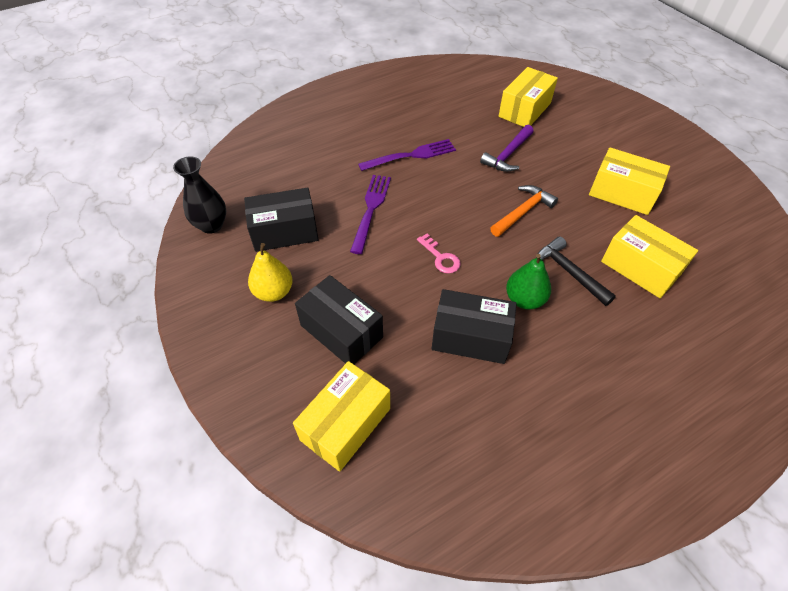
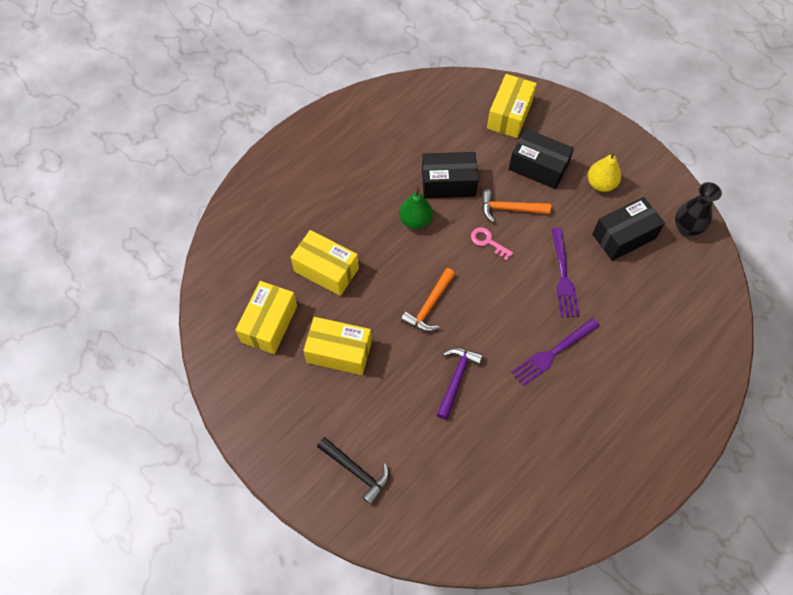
camera: 165 degrees right, 10 degrees up
(401, 287) = (509, 209): none -> orange hammer
(524, 110) = (451, 462): yellow box -> yellow box (269, 324)
(569, 272) = (383, 252): black hammer -> black hammer (356, 471)

